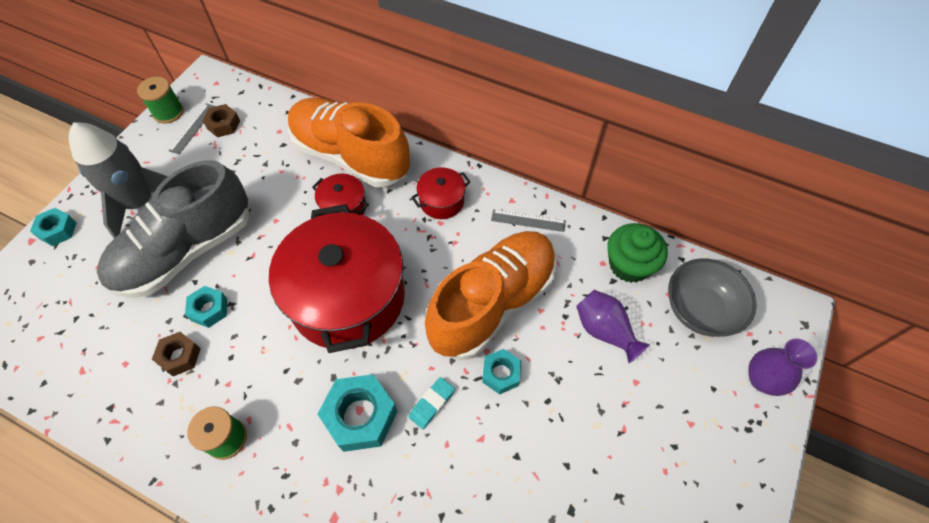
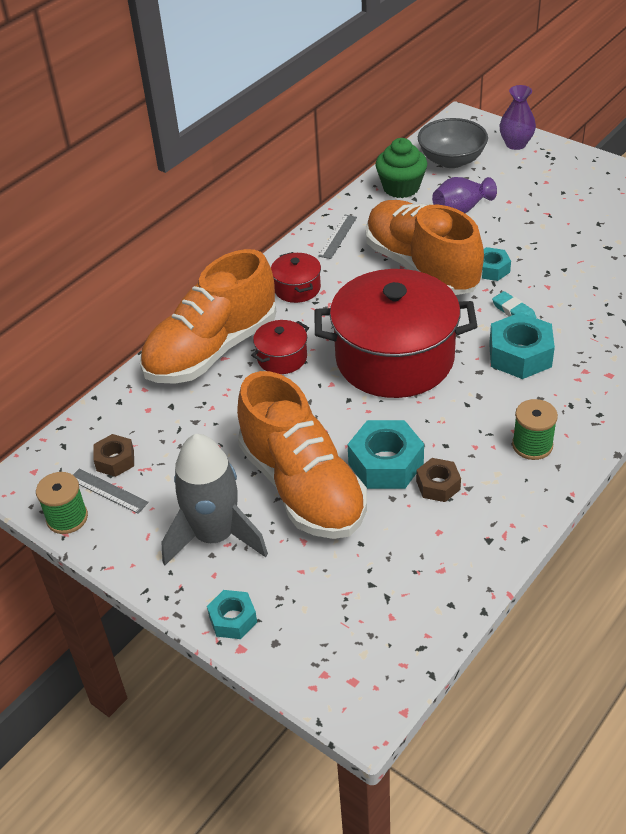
camera: 75 degrees left, 15 degrees down
(186, 251) = (302, 487): grey shoe -> orange shoe
(209, 309) = (386, 463): turquoise nut -> turquoise nut, size x1.70

